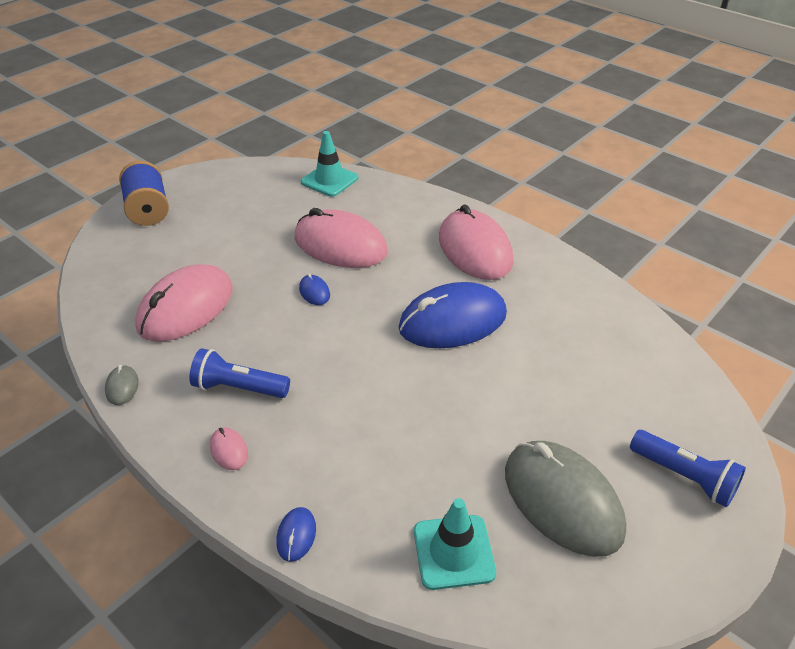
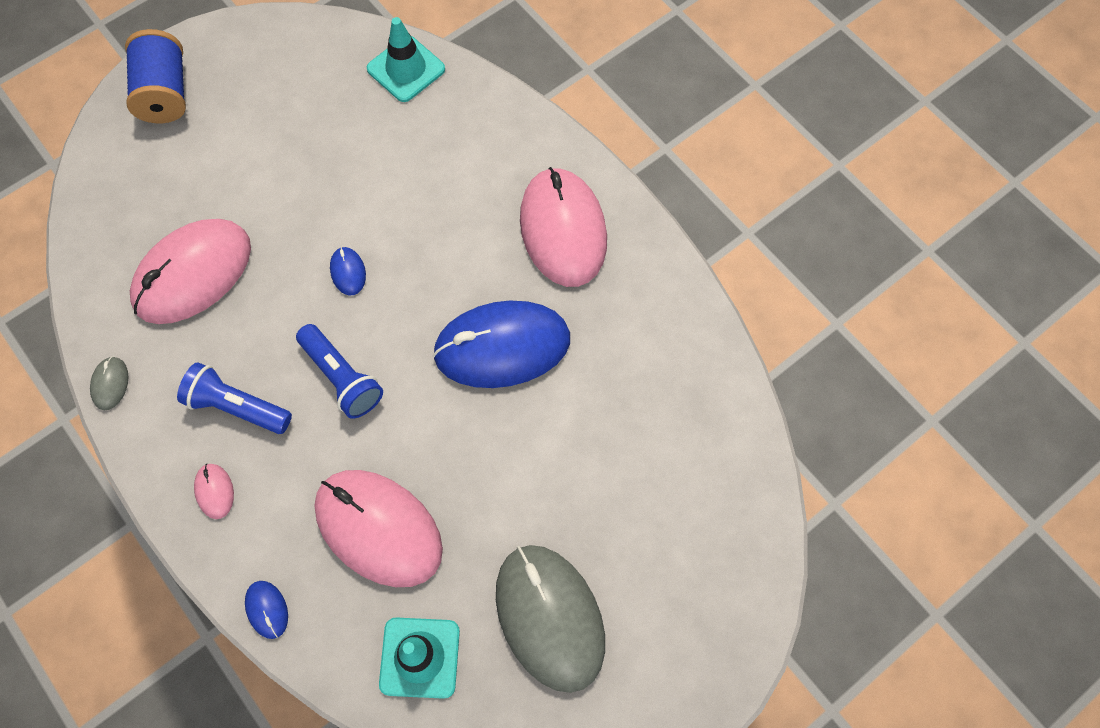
camera: 10 degrees right, 25 degrees up
(296, 535) = (267, 609): blue mouse -> blue mouse turned 45 degrees counterclockwise
(340, 245) = (395, 195): pink mouse -> pink mouse (378, 529)
(684, 476) = (691, 611): blue flashlight -> blue flashlight (342, 378)

